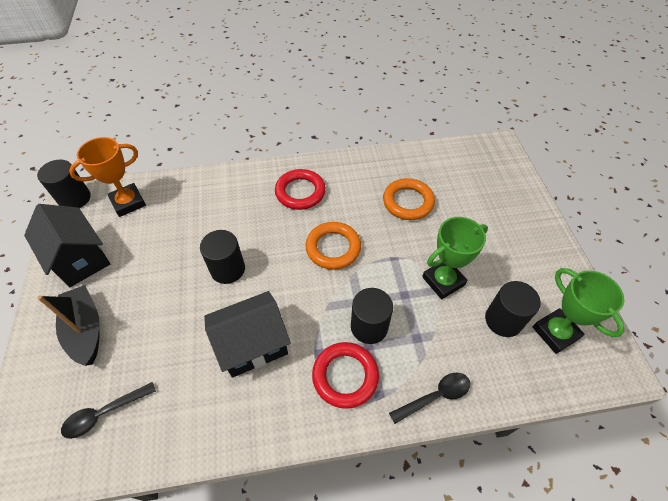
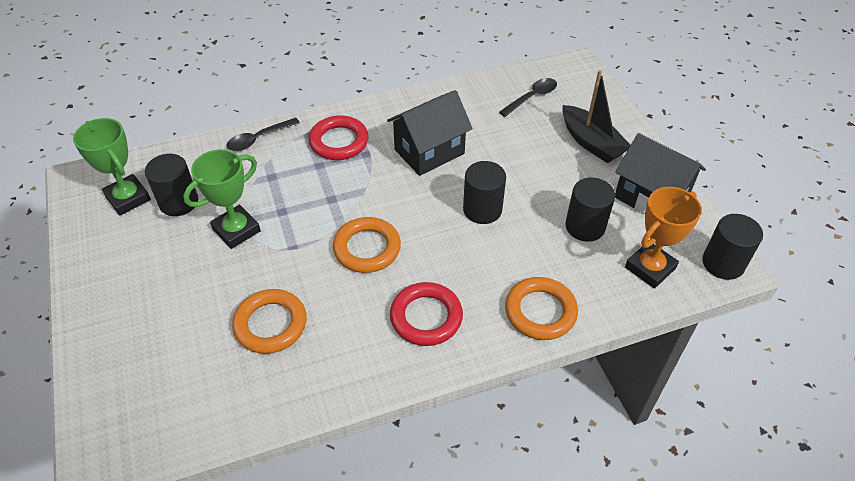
camera: 170 degrees right, 5 degrees down
(222, 185) = (540, 311): none -> orange ring
(369, 327) = (319, 179): black cylinder -> black cylinder (585, 226)

